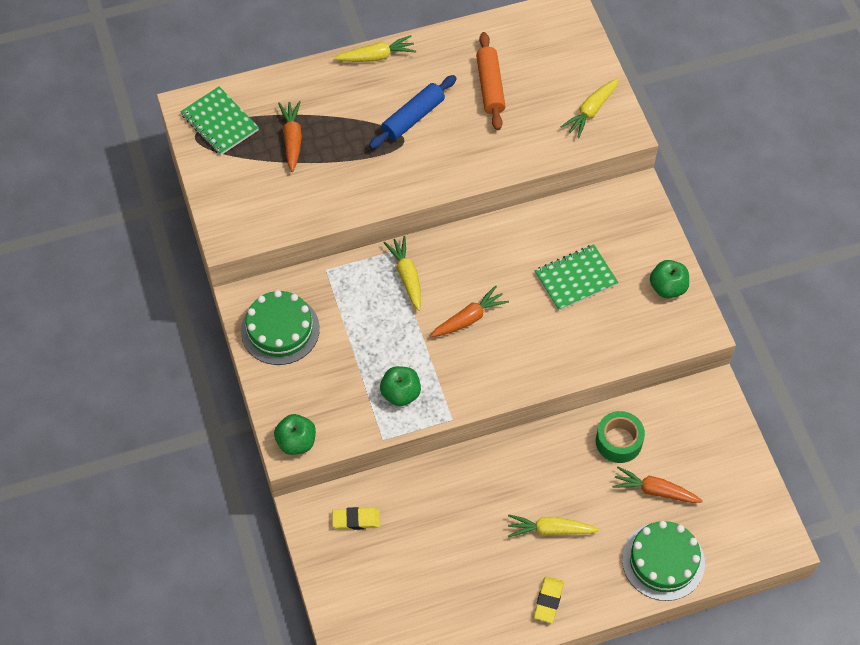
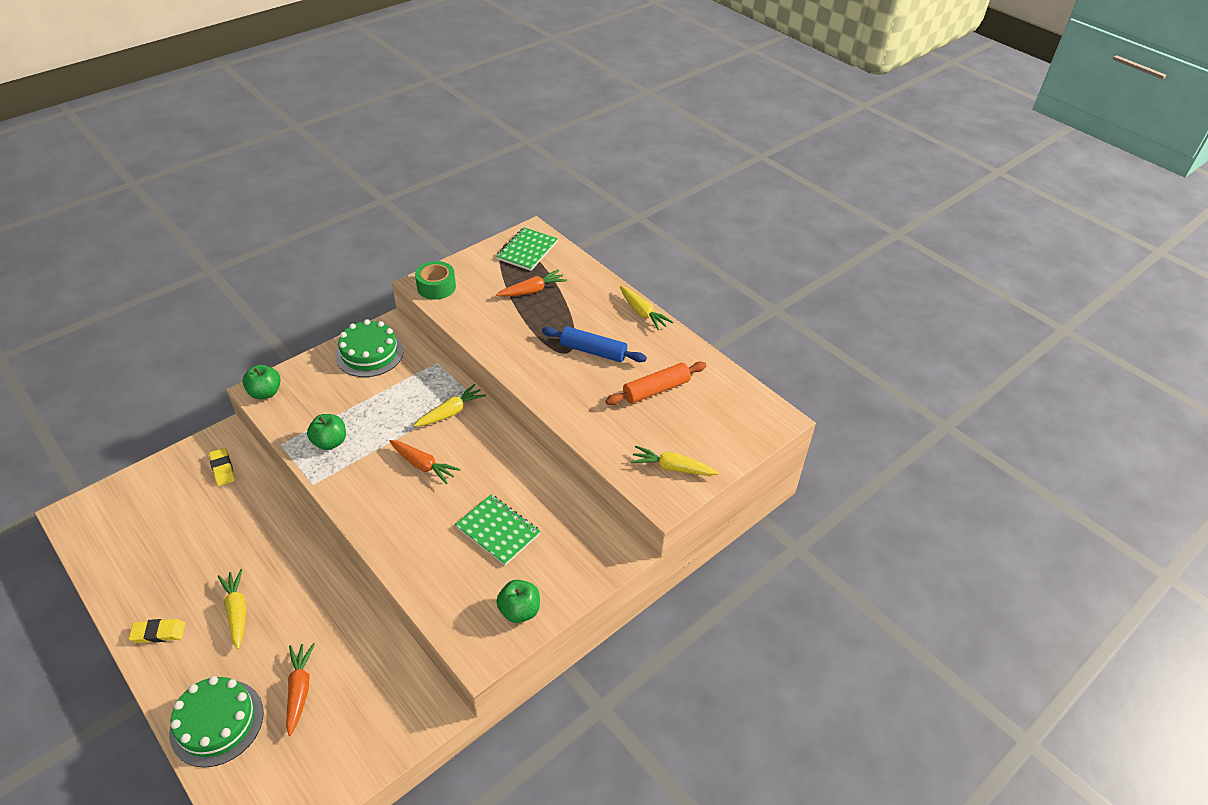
camera: 65 degrees right, 15 degrees down
(618, 441) = (350, 640): green tape -> green tape (436, 287)

